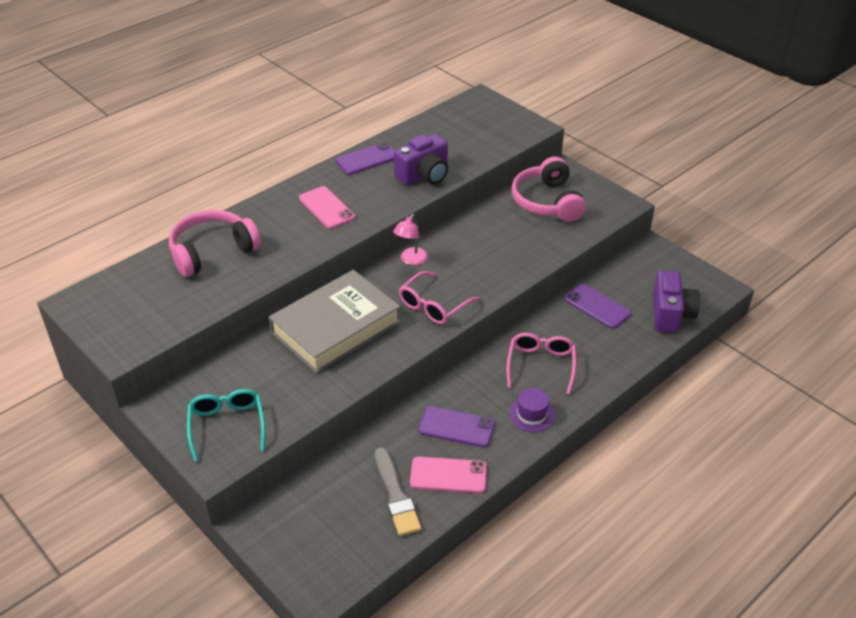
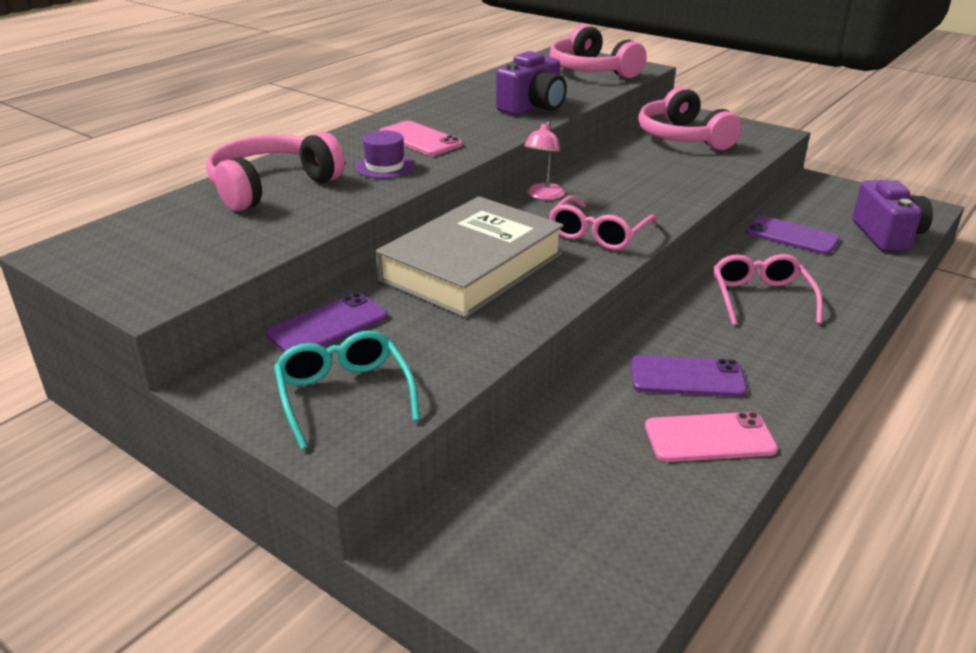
camera: 10 degrees left, 10 degrees down
(367, 159) = (453, 100): purple phone -> purple phone (328, 325)
(396, 495) = (642, 474): grey brush -> none
(492, 128) = (592, 70): none -> pink headphones
(531, 414) = (784, 351): purple hat -> purple hat (384, 166)

